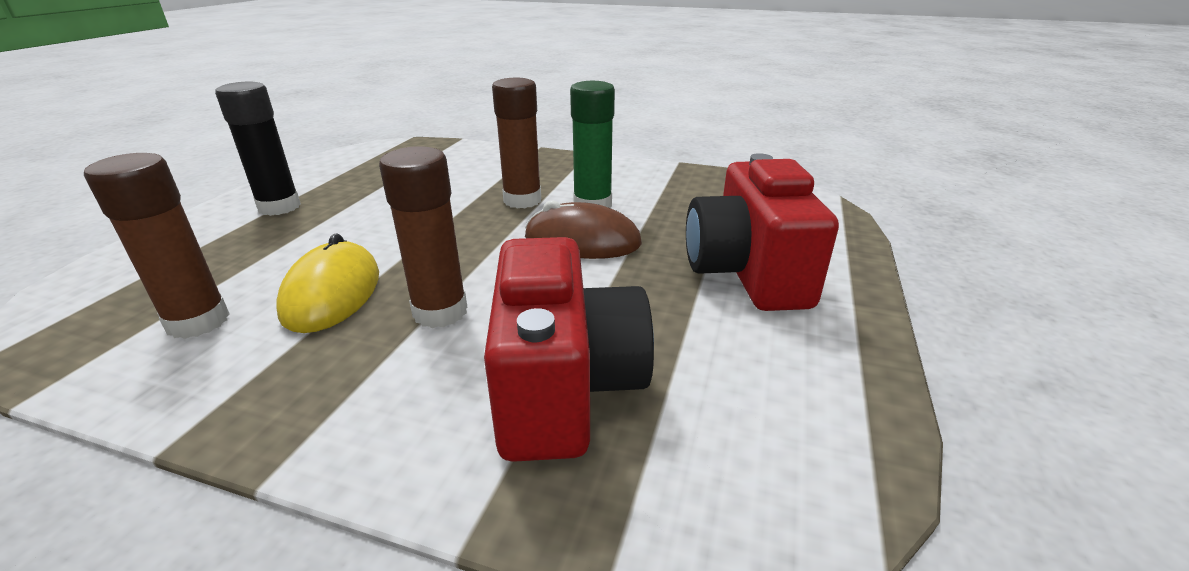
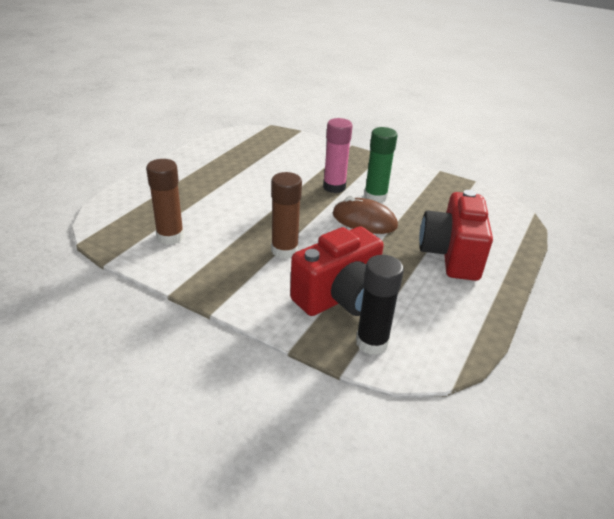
camera: 10 degrees right, 5 degrees up
(279, 207) = (196, 171): black glue stick -> black glue stick (372, 342)
(332, 293) = (231, 231): yellow mouse -> none
(522, 200) = (334, 187): brown glue stick -> pink glue stick
(564, 388) = (340, 297): red camera -> red camera turned 45 degrees clockwise

